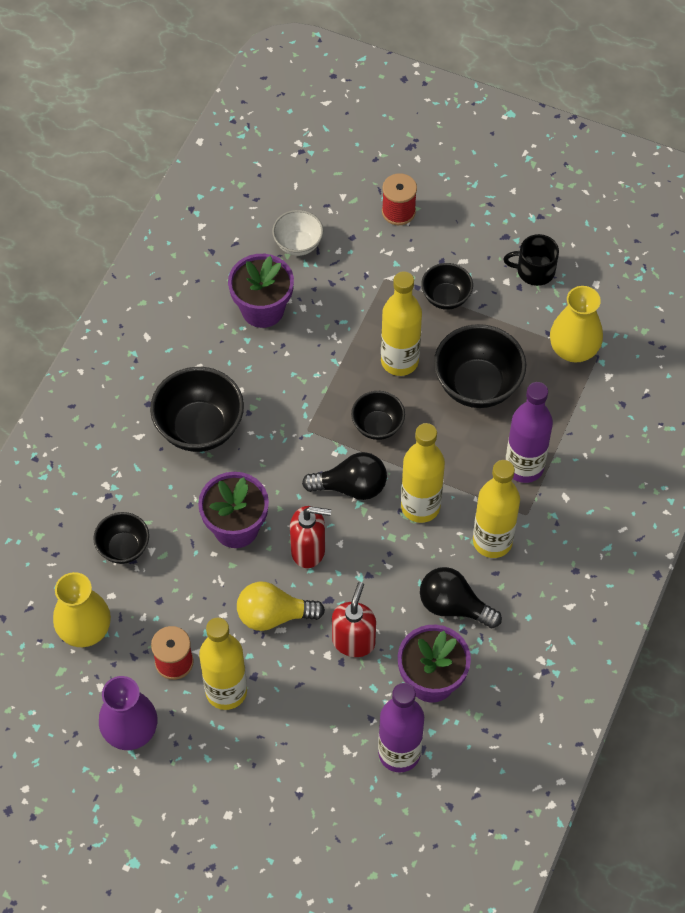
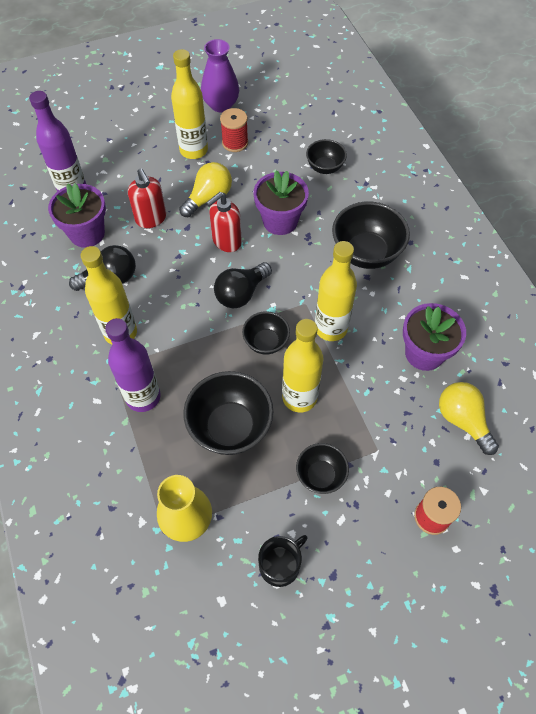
camera: 135 degrees right, 0 degrees up
(85, 629) = (295, 123): yellow vase -> none
(298, 244) = (462, 420): white bowl -> yellow light bulb
(420, 506) = (187, 316): yellow bottle -> yellow bottle (331, 328)

